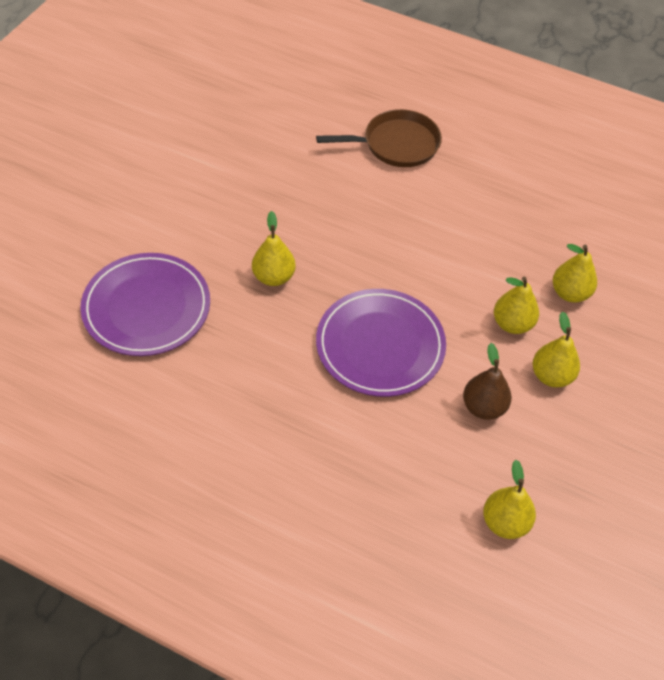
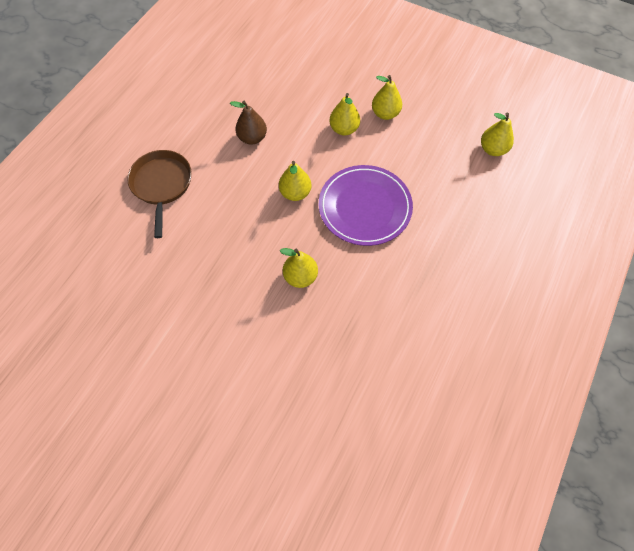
camera: 85 degrees left, 10 degrees up
(146, 307) = (332, 374): purple plate -> none
(483, 407) = (412, 152): brown pear -> brown pear (252, 138)
(570, 293) = (317, 95): yellow pear -> yellow pear (295, 193)

